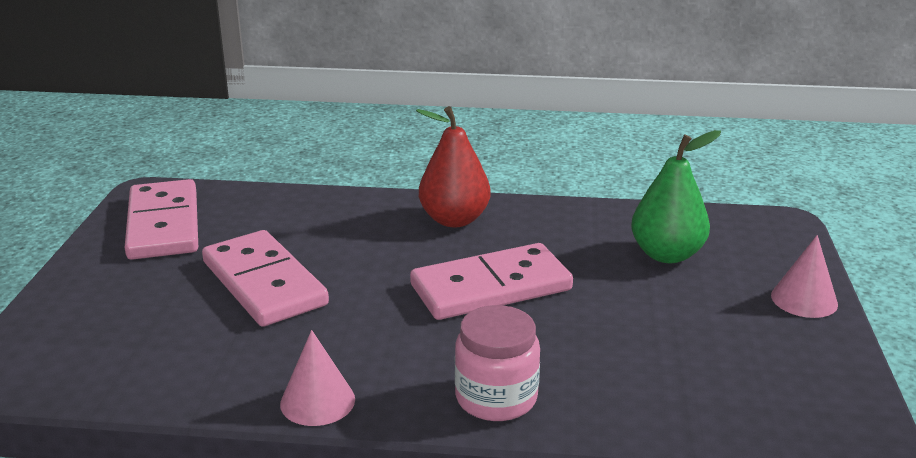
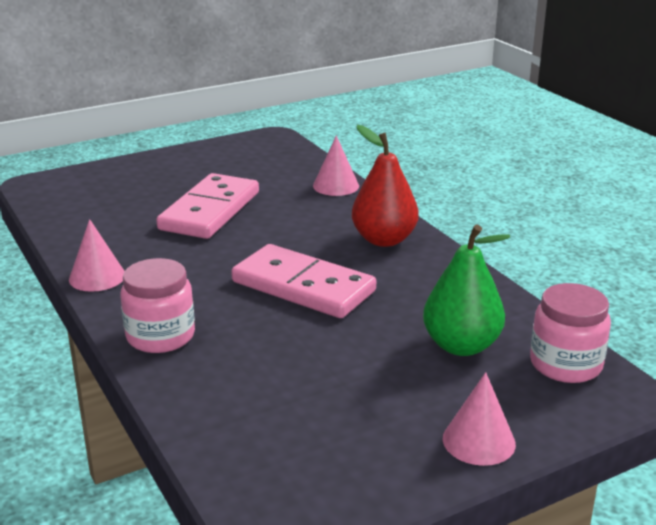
camera: 55 degrees right, 0 degrees up
(163, 225) = (240, 157): pink domino -> none
(315, 202) = (336, 186): none -> pink cone
(731, 226) = (565, 364): none -> pink jar

